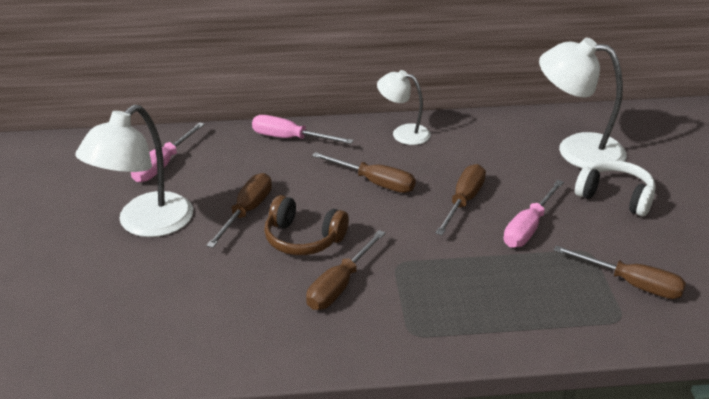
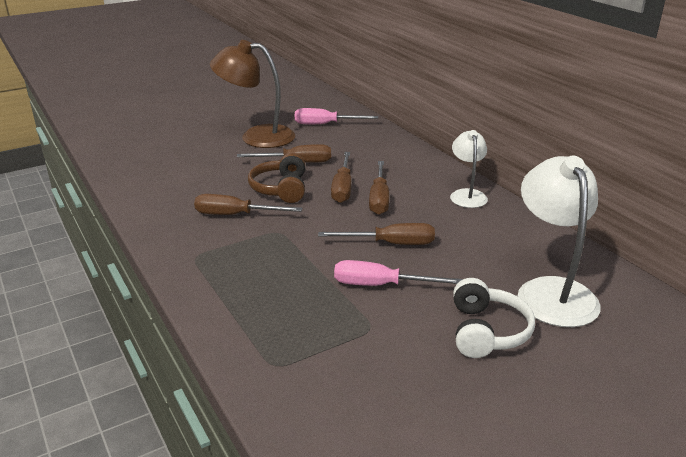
camera: 65 degrees right, 5 degrees down
(145, 224) = (256, 137): white lamp -> brown lamp
(290, 138) = (404, 154): pink screwdriver -> none
(632, 284) = (336, 365): brown screwdriver -> brown screwdriver (342, 188)

